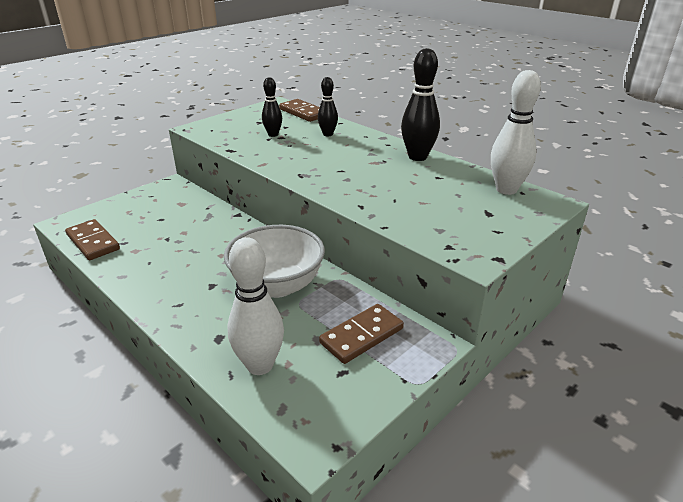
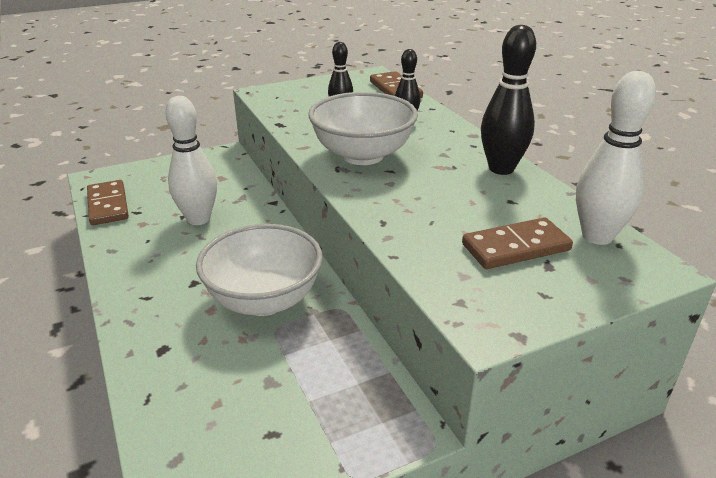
camera: 20 degrees right, 0 degrees up
(260, 365) = (185, 396): white bowling pin -> white bowling pin (198, 219)
(313, 163) = (362, 155): none -> white bowl
(361, 335) = (323, 391): brown domino -> brown domino (515, 247)

